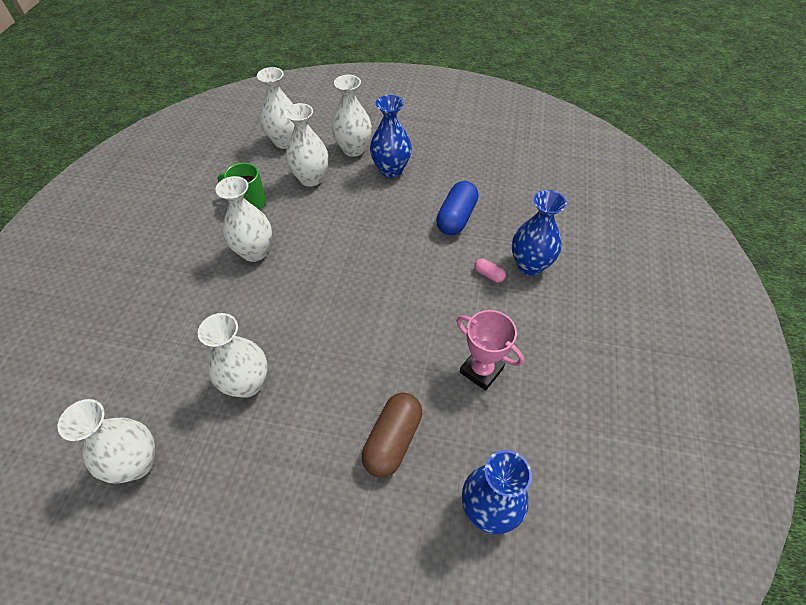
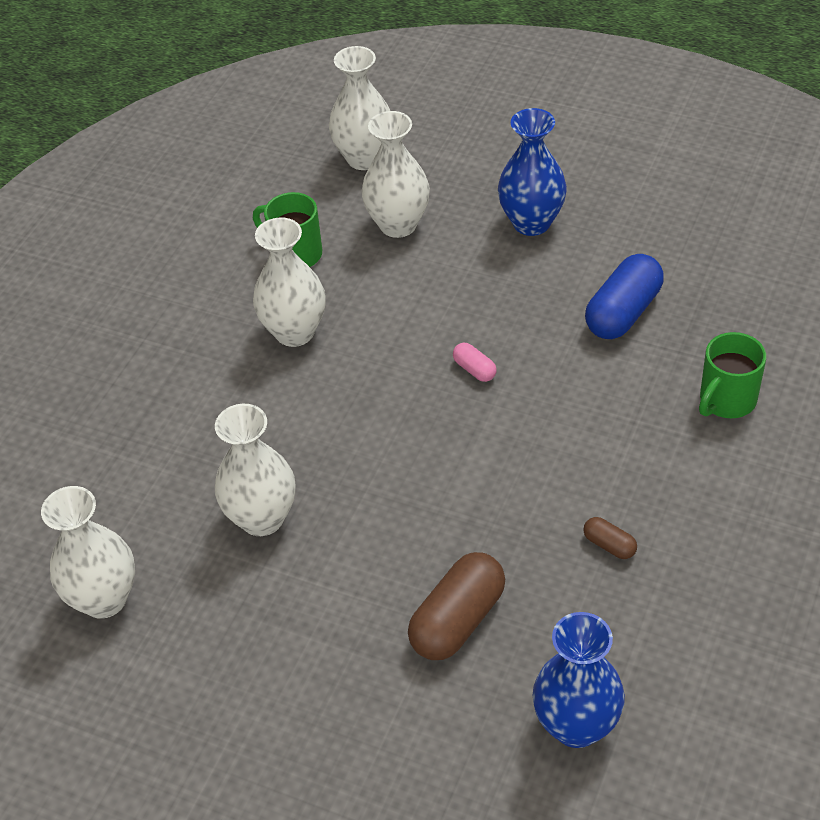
camera: 15 degrees right, 5 degrees down
(353, 149) = (475, 181): white vase -> none
(481, 370) = (609, 545): pink trophy -> brown capsule
(488, 275) = (655, 408): pink capsule -> pink capsule (474, 369)
(530, 265) = (726, 401): blue vase -> green mug

